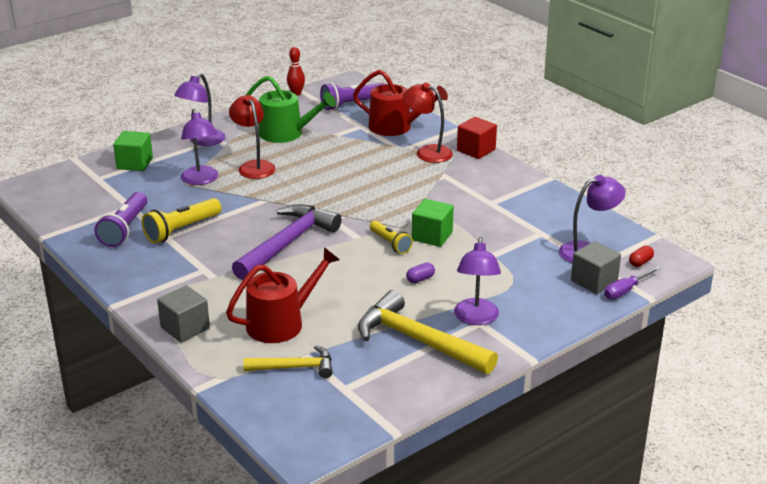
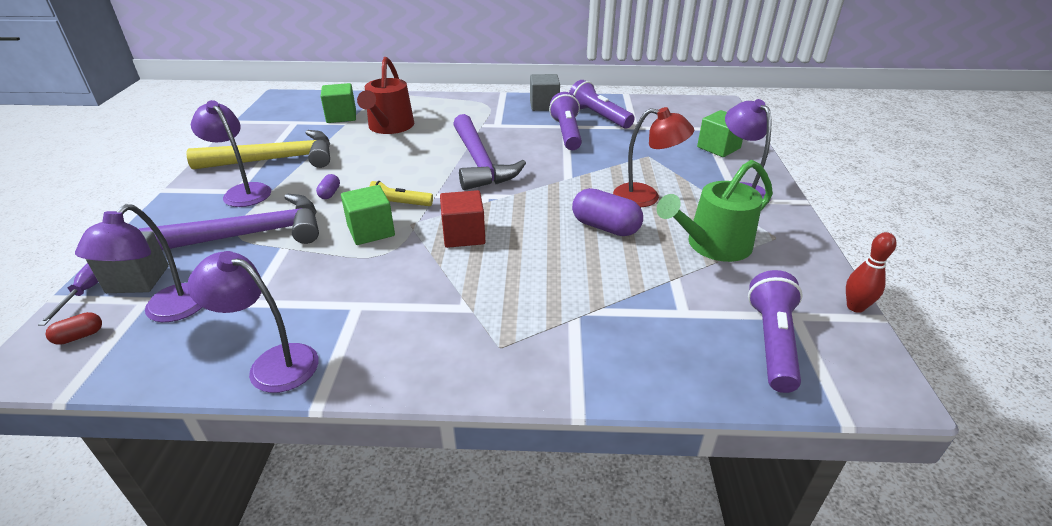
camera: 130 degrees right, 5 degrees up
(181, 230) = (567, 133): yellow flashlight -> purple flashlight
(185, 328) = (441, 102): grey cube -> grey cube (544, 105)
(201, 180) = (647, 164): purple lamp -> purple lamp (272, 363)
(295, 367) = (341, 116): yellow hammer -> green cube
(311, 167) = (605, 227): none -> purple capsule
(395, 127) = (649, 343): red watering can -> none
(427, 152) = (539, 329): red lamp -> none
(476, 150) = (488, 381): red cube -> red cube (463, 235)
(504, 275) = (251, 234): none -> purple hammer
(640, 262) = (79, 336): red capsule -> red capsule turned 60 degrees clockwise

